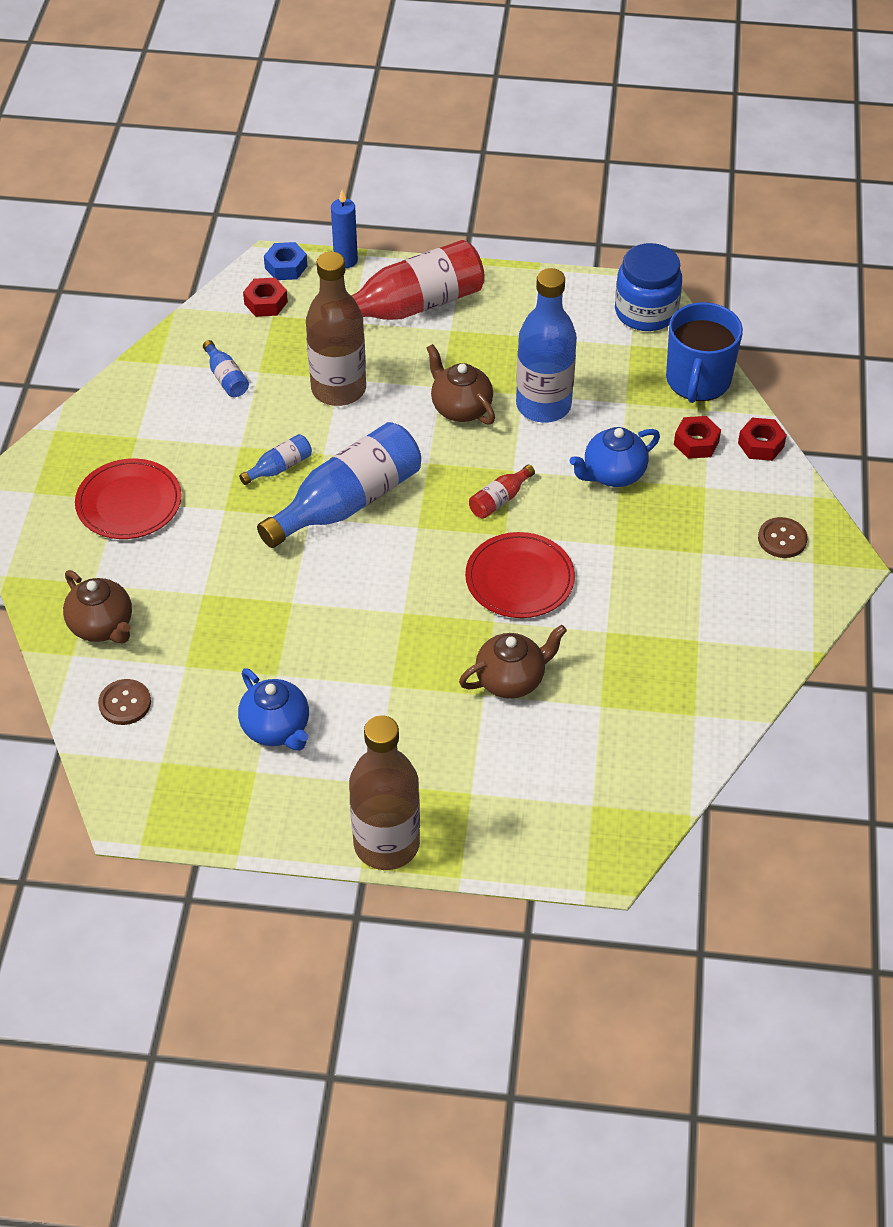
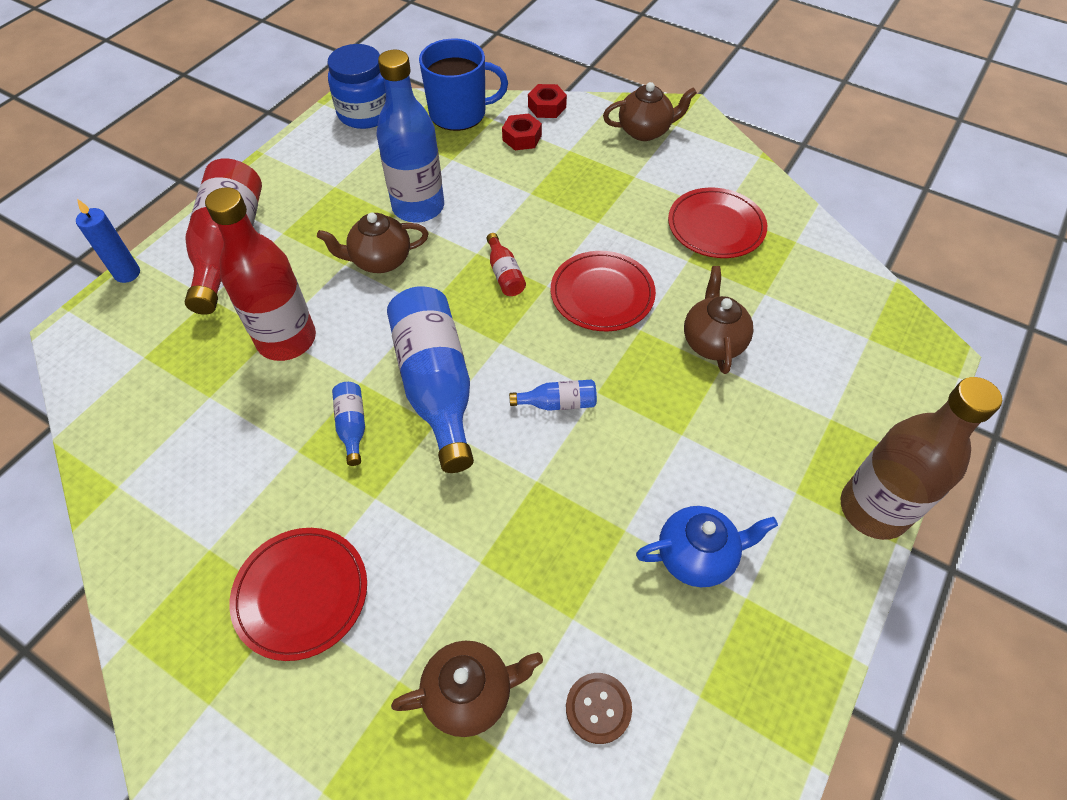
camera: 65 degrees left, 5 degrees up
(226, 378) = (193, 429): blue bottle -> blue bottle (558, 403)
(266, 303) = (121, 356): red nut -> none
(286, 267) = (89, 322): blue nut -> none
(338, 389) = (286, 339): brown bottle -> red bottle
(613, 474) = (522, 194): blue teapot -> none
(671, 641) = (716, 226): none -> red plate
(698, 380) = (459, 113): blue mug -> blue mug turned 45 degrees counterclockwise
(782, 539) = (645, 131): brown button -> brown teapot

